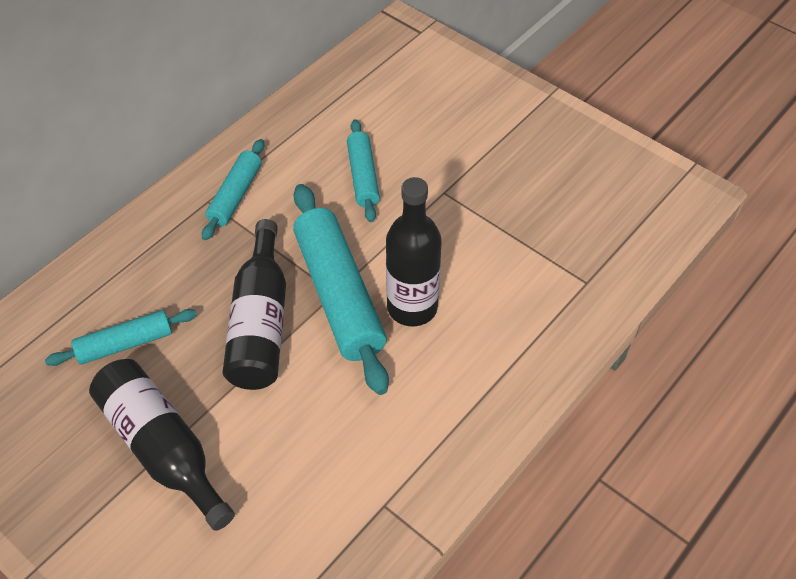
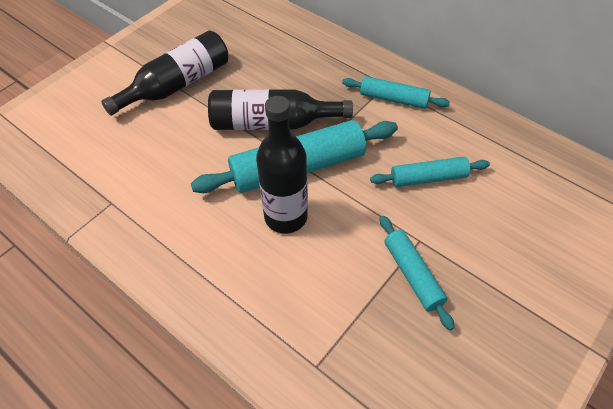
camera: 90 degrees right, 0 degrees up
(125, 344) = (257, 58): turquoise rolling pin -> turquoise rolling pin (413, 274)

